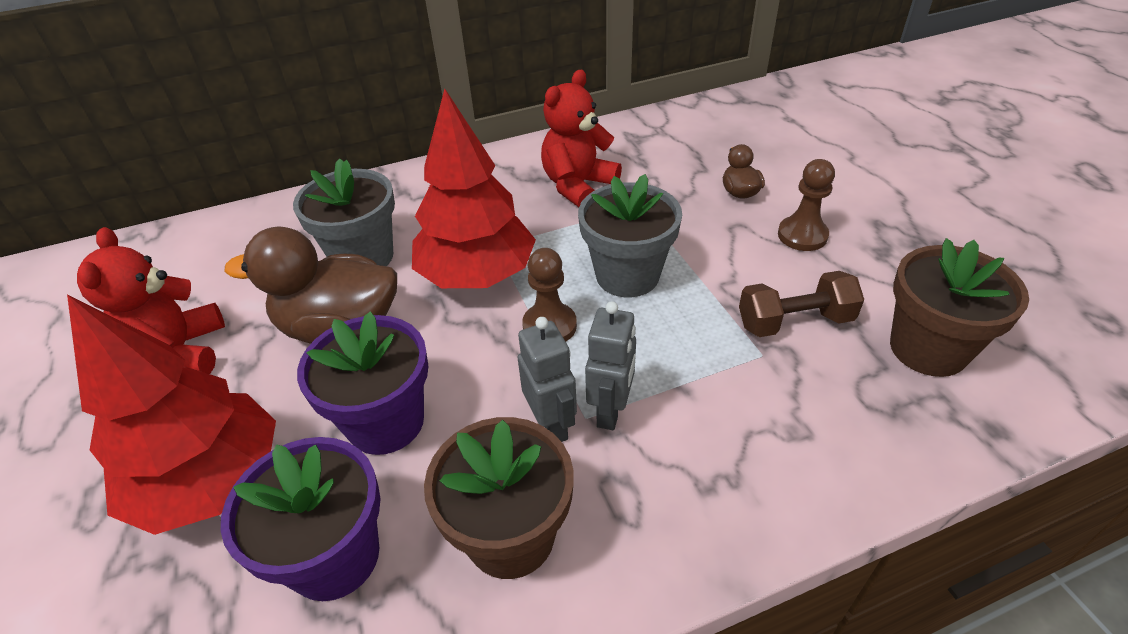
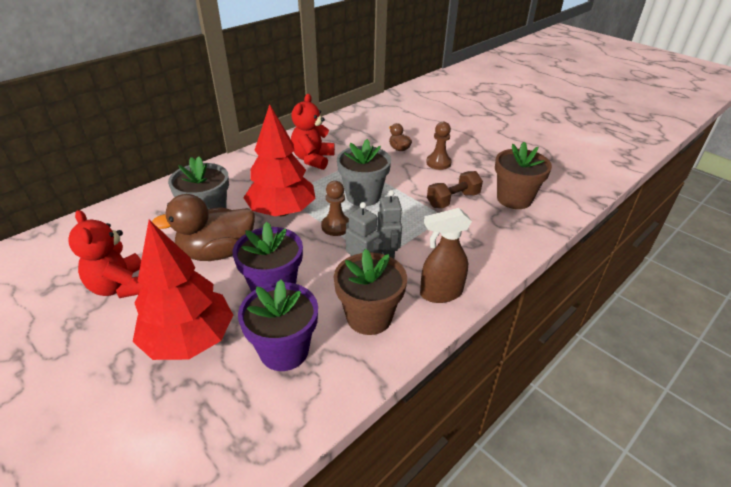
camera: 25 degrees left, 5 degrees down
(670, 527) = (440, 293): none -> brown spray bottle

